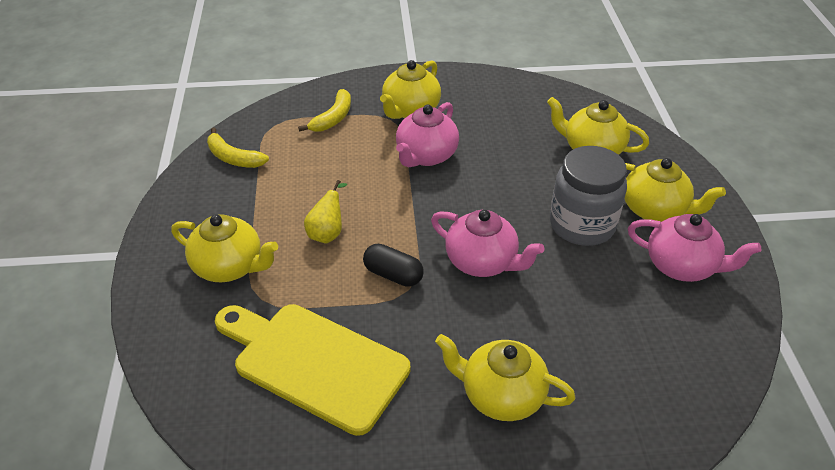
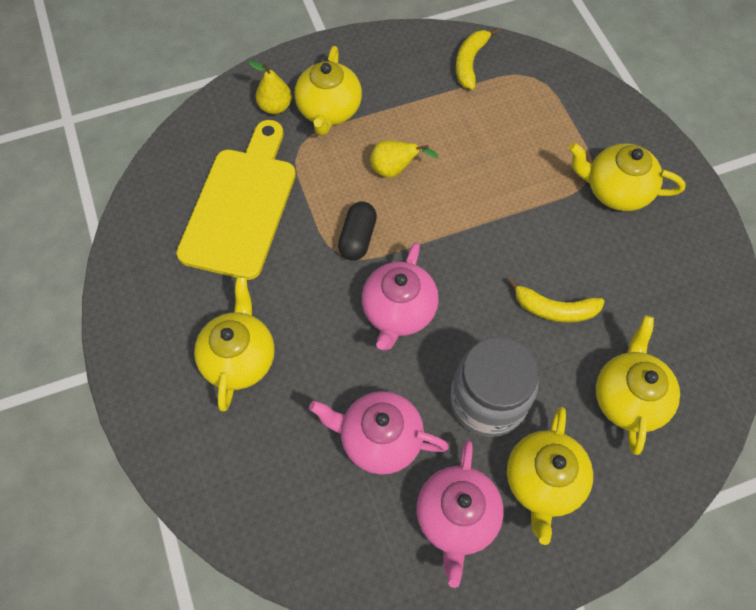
camera: 75 degrees right, 20 degrees up
(197, 310) = (275, 107): none -> yellow pear
(333, 118) = (567, 123): yellow banana -> yellow banana (554, 309)
(426, 156) = (542, 224): pink teapot -> pink teapot (379, 439)

